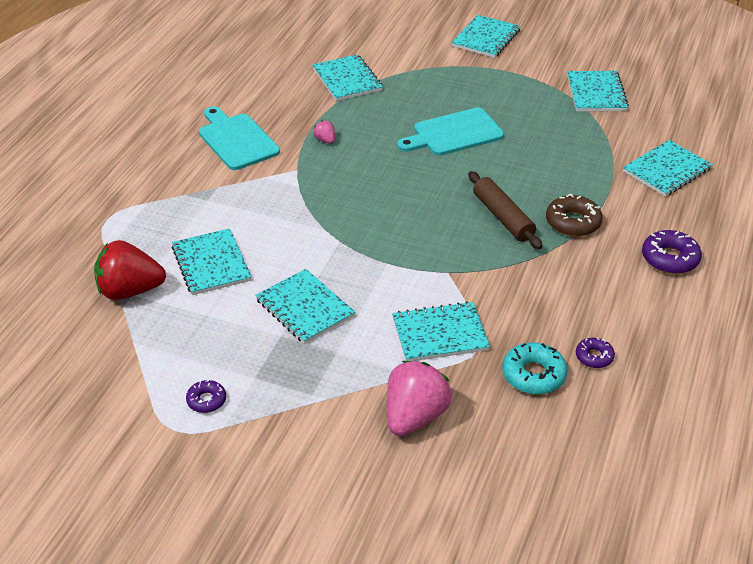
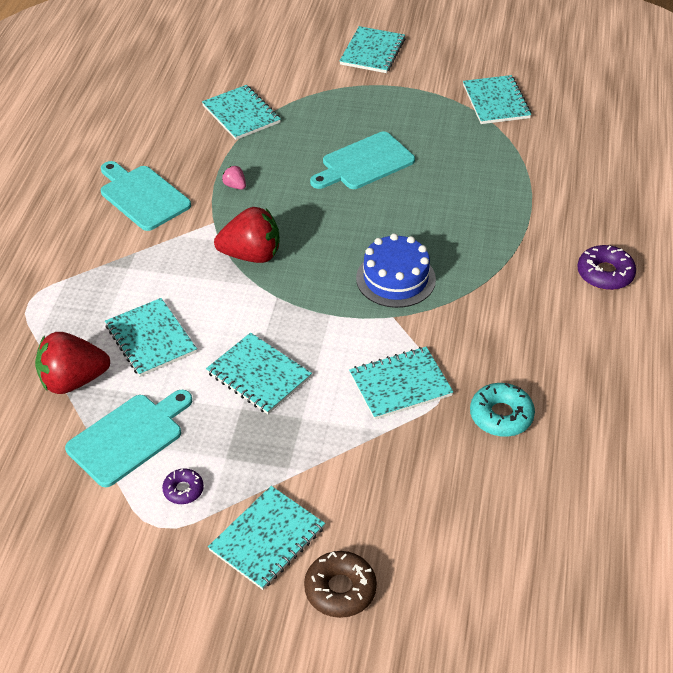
camera: 10 degrees left, 5 degrees up
(168, 347) = (129, 437): none -> turquoise cutting board
(325, 202) = (251, 255): none -> red strawberry
(414, 417) = (395, 477): pink strawberry -> none
(459, 239) = (395, 279): none -> blue cake
(503, 217) = (434, 250): brown rolling pin -> none
(573, 222) = (503, 247): brown donut -> brown donut (340, 589)
(594, 357) = (555, 388): purple donut -> none
(667, 170) = (582, 179): turquoise notebook -> turquoise notebook (267, 539)

